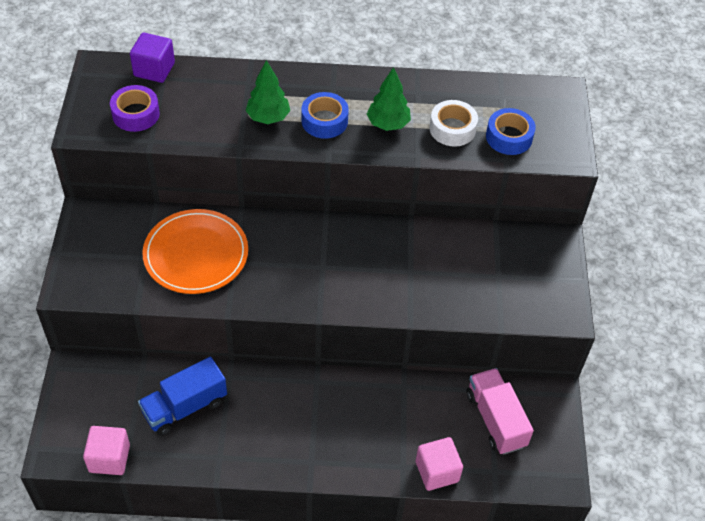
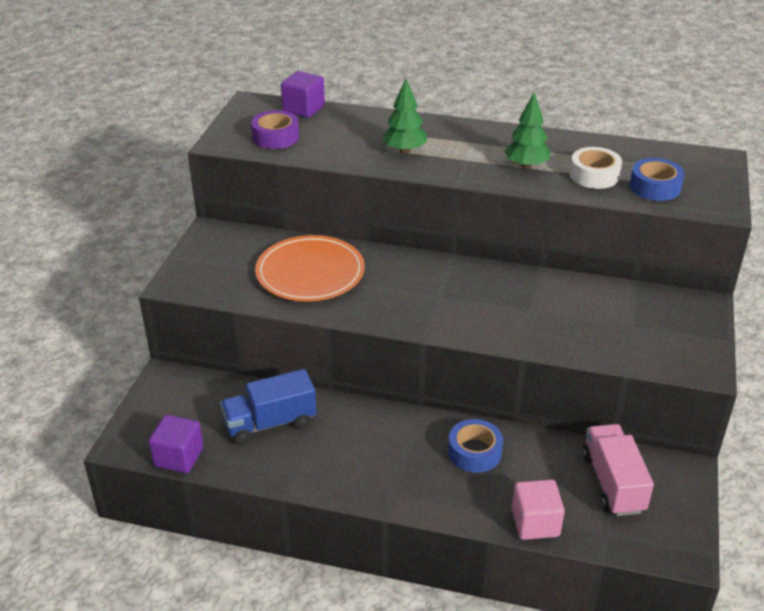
camera: 15 degrees right, 15 degrees down
(109, 458) = (179, 457): pink cube -> purple cube
(324, 121) = (461, 158): blue tape -> blue tape (474, 452)

